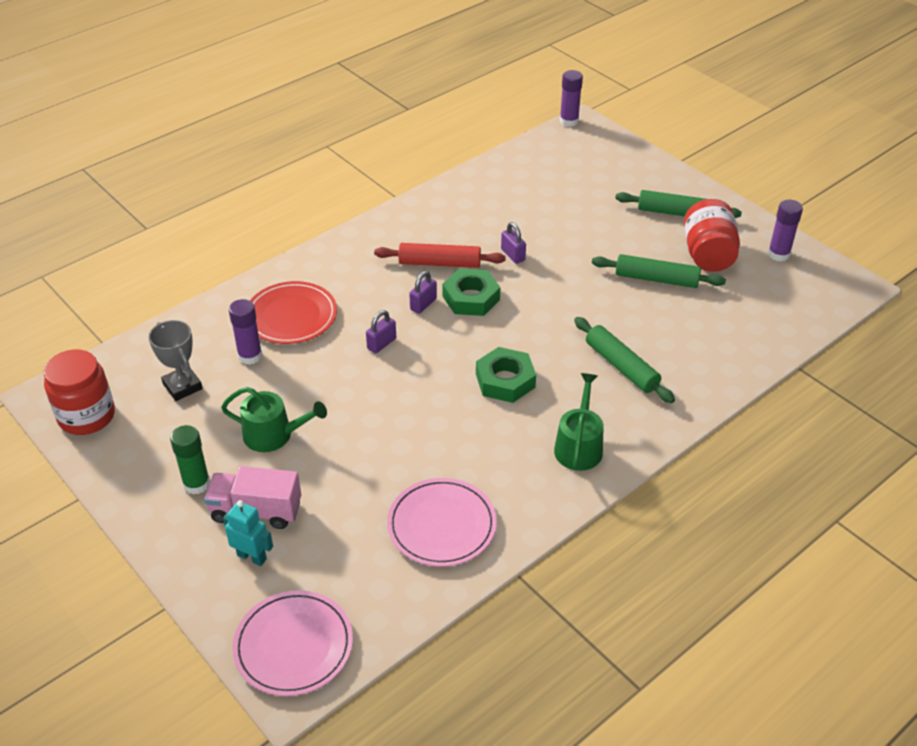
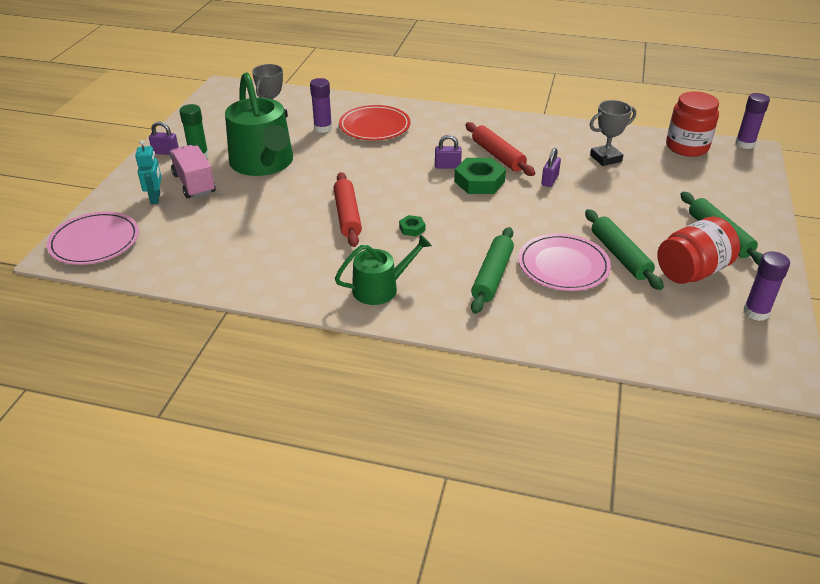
camera: 55 degrees right, 5 degrees down
(87, 416) = (220, 103): red jar -> red jar (687, 147)
(273, 435) = (263, 163): green watering can -> green watering can, size x1.77
(381, 344) = (389, 166): purple padlock -> purple padlock (166, 152)
(441, 415) = (347, 215): none -> red rolling pin
(441, 525) = (243, 257): pink plate -> pink plate (563, 266)
(505, 380) = (412, 228): green nut -> green nut, size x0.49
(512, 204) = (605, 158): none -> grey trophy

